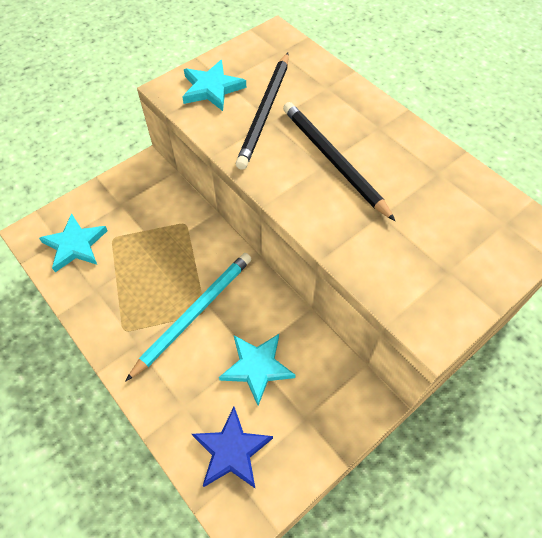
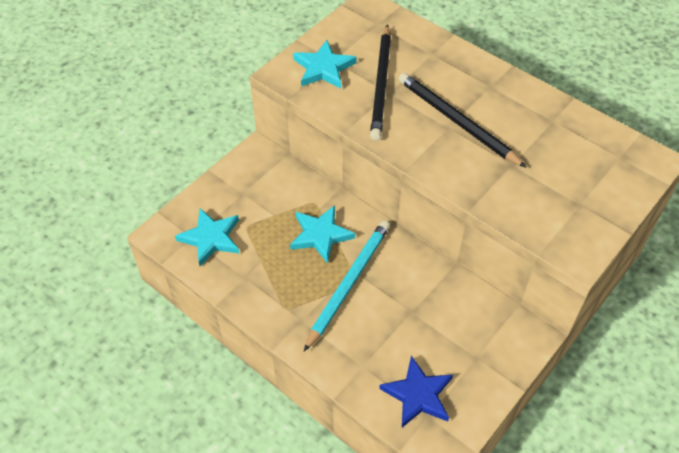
camera: 10 degrees left, 5 degrees down
(257, 367) = (421, 321): turquoise star -> turquoise star (320, 235)

